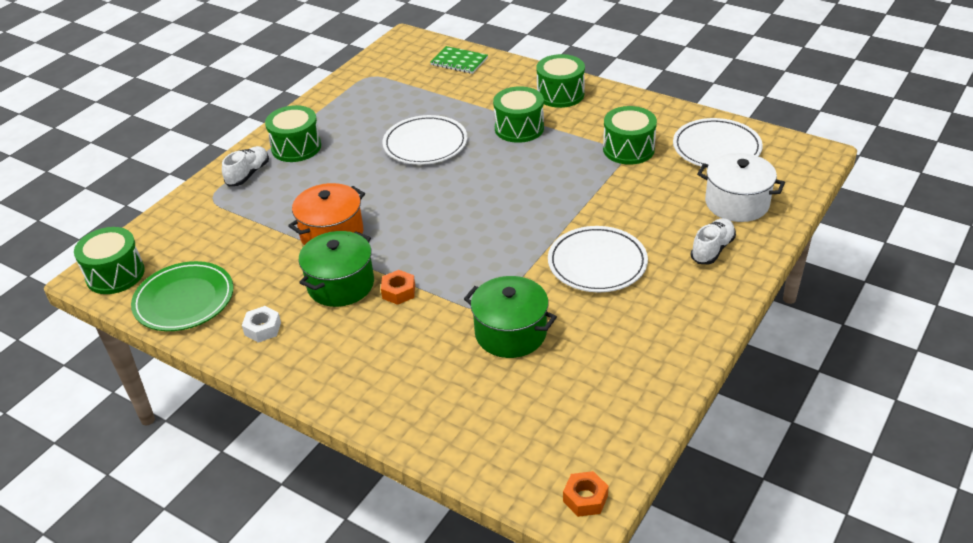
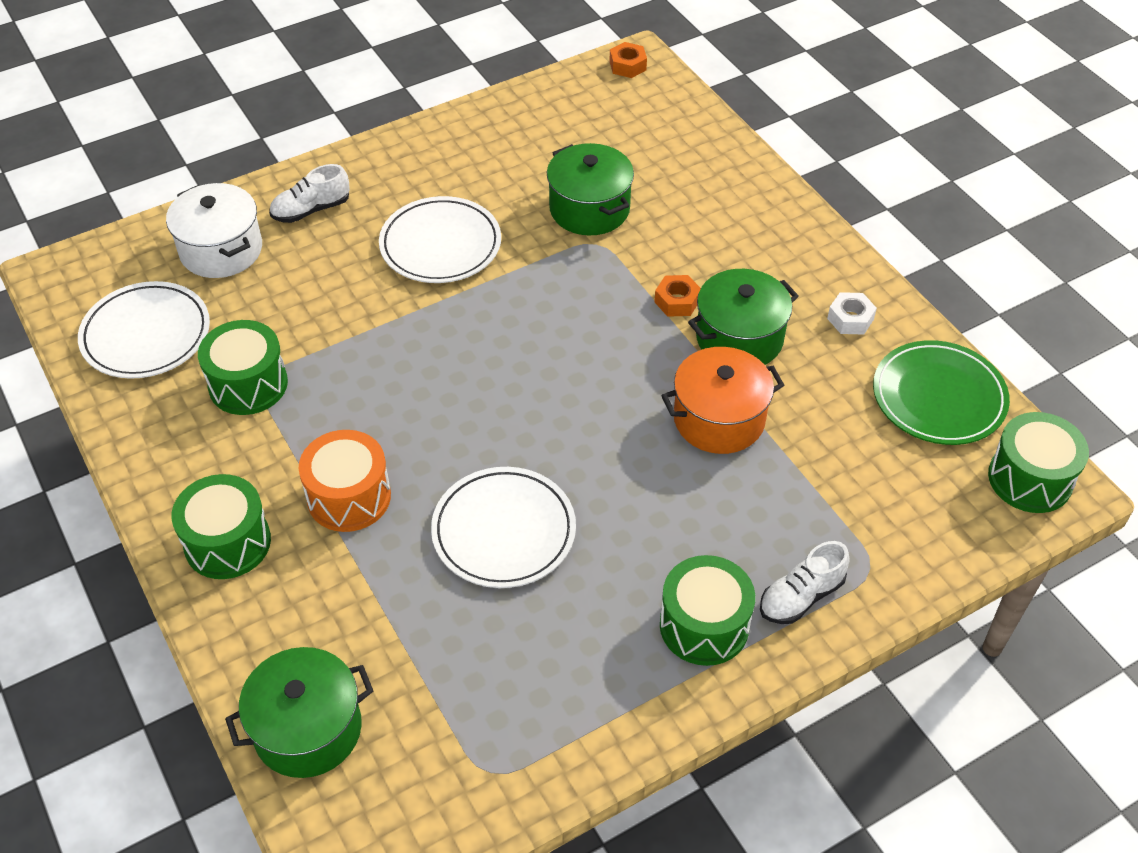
camera: 155 degrees left, 10 degrees up
(459, 61) = (308, 729): green notebook -> green pot
(519, 128) = (349, 497): green drum -> orange drum

